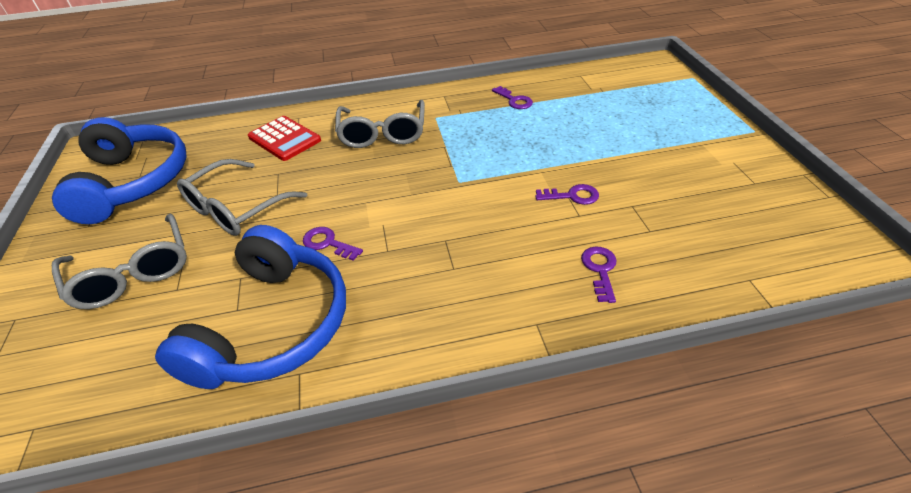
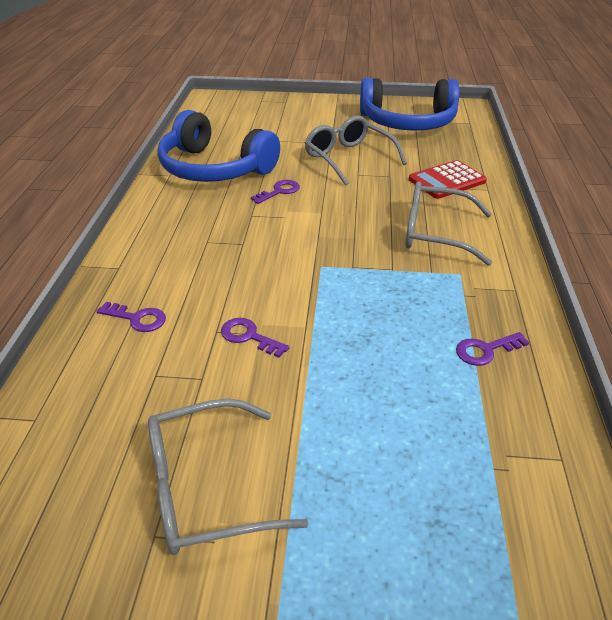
camera: 105 degrees right, 5 degrees down
(132, 272) = (301, 127): grey glasses -> grey glasses (207, 488)
(572, 196) = (248, 336): purple key -> purple key turned 105 degrees clockwise

